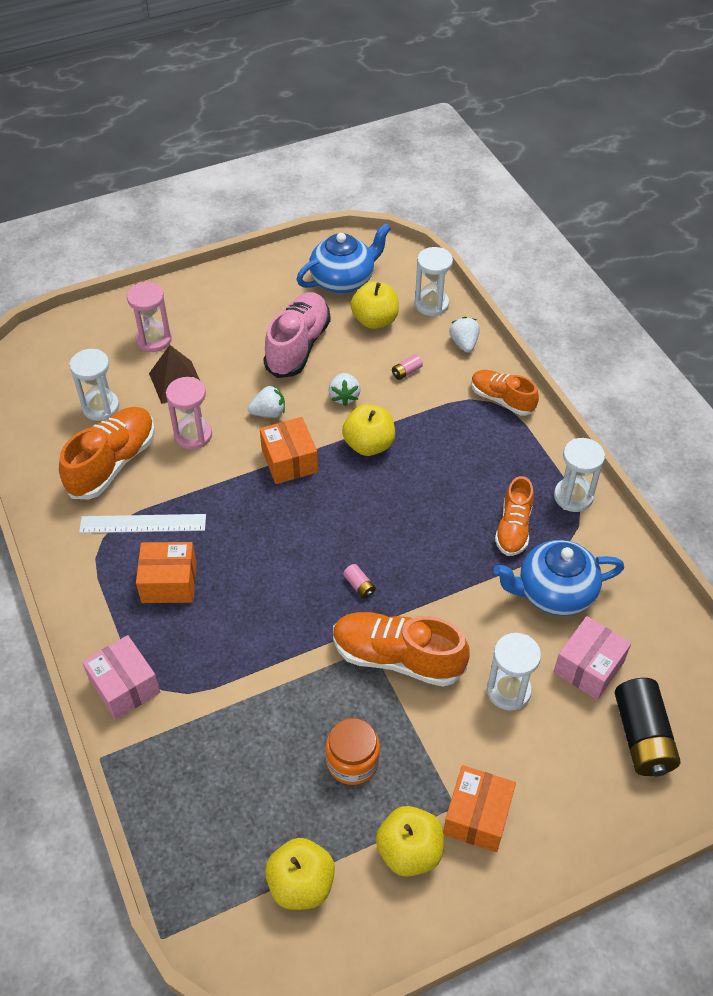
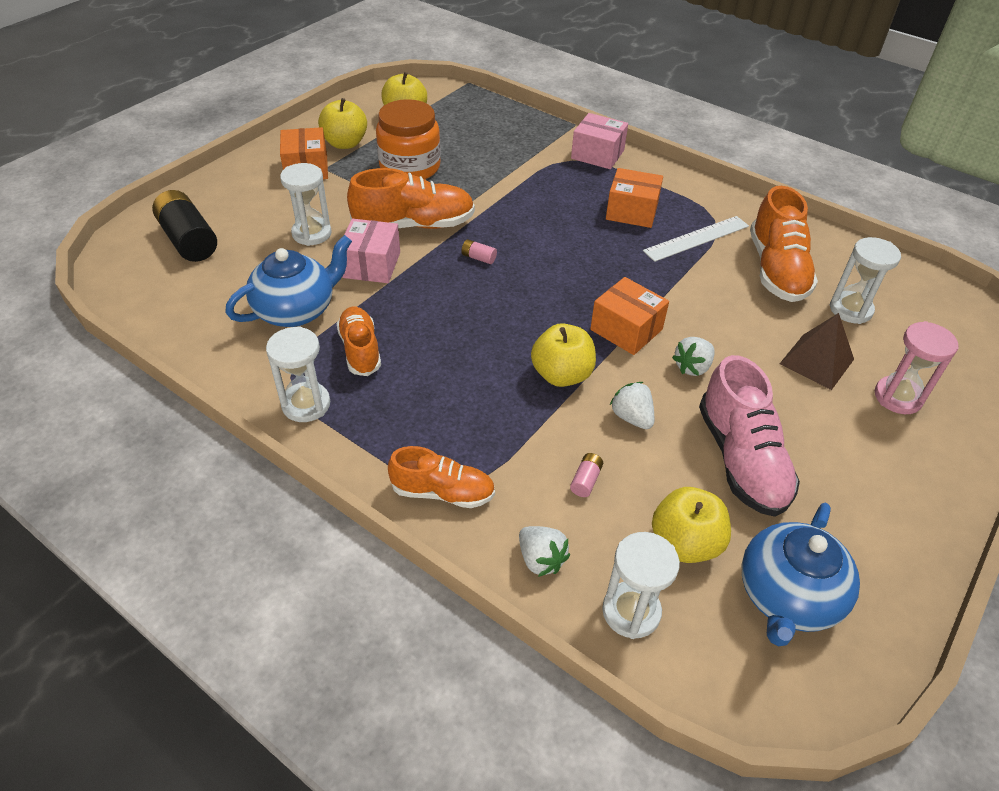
camera: 150 degrees right, 5 degrees down
(169, 582) = (631, 211): orange box -> orange box turned 45 degrees clockwise
(193, 435) = (738, 318): pink hourglass -> none
(352, 761) = (410, 167): orange jar -> orange jar, size x1.50
(588, 667) = (246, 268): pink box -> pink box (371, 265)

